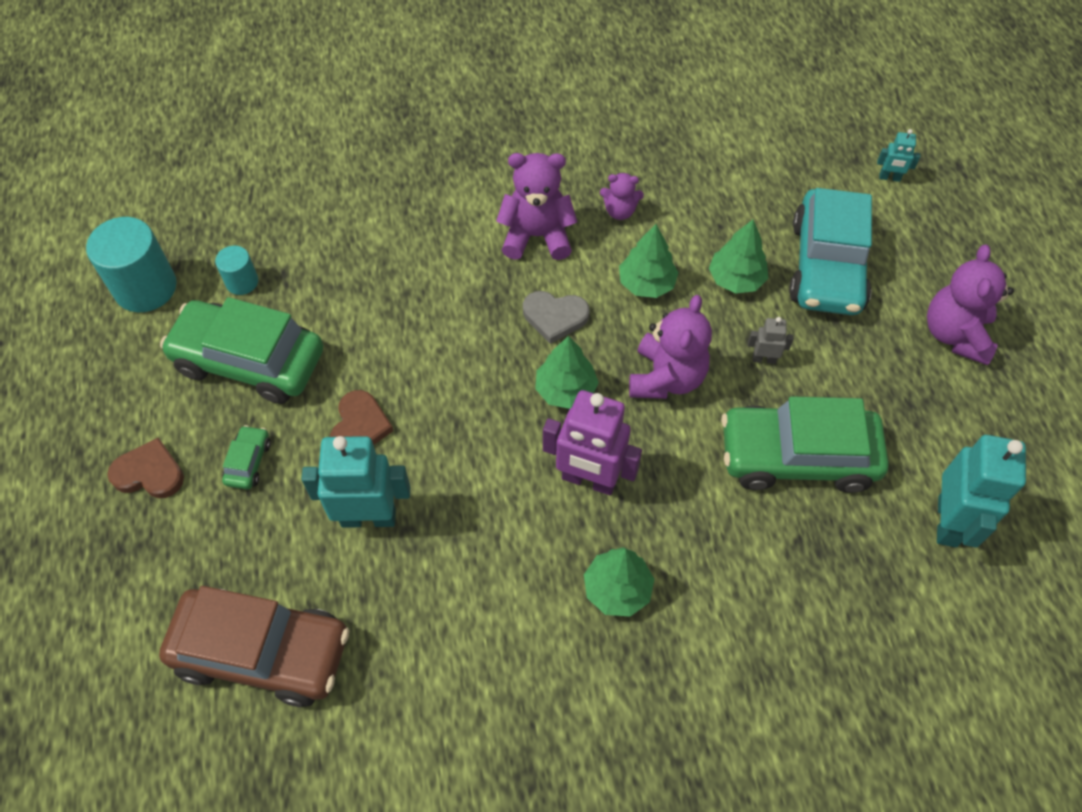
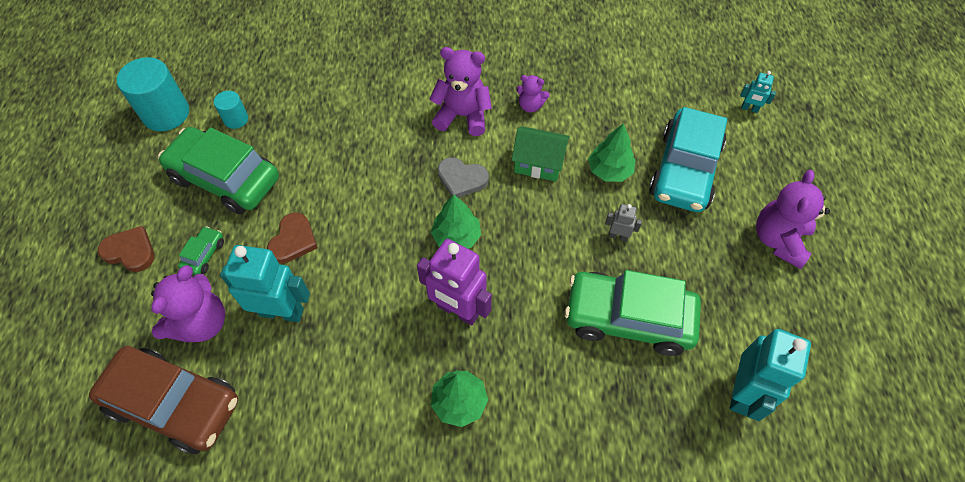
camera: 10 degrees right, 0 degrees up
(646, 283) = (538, 164): green tree -> green house
(666, 378) = (537, 239): purple teddy bear -> purple teddy bear (201, 323)

